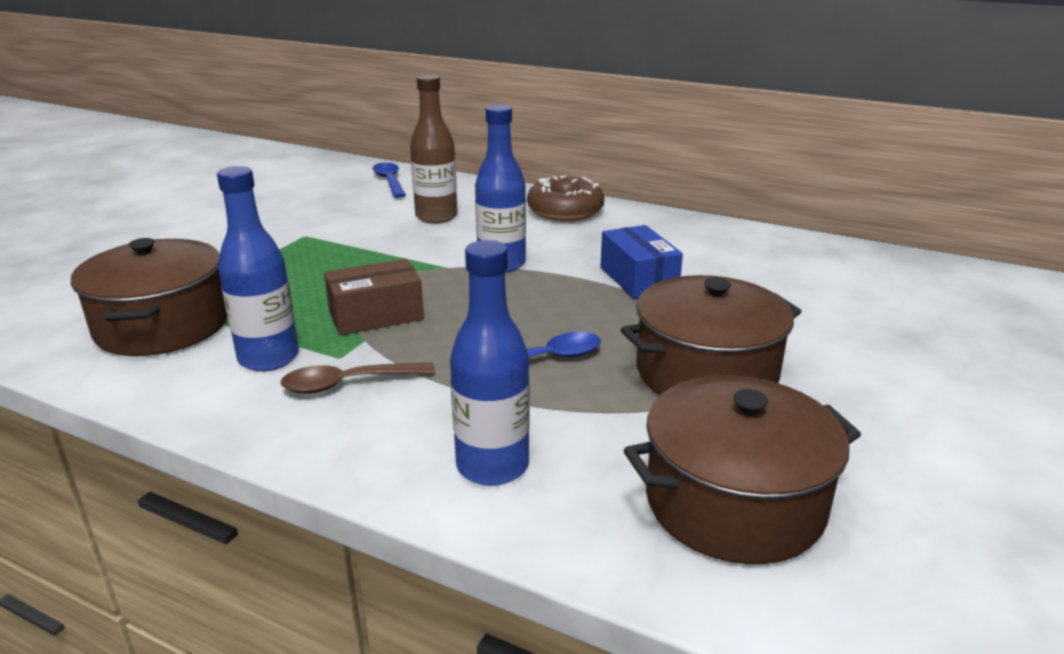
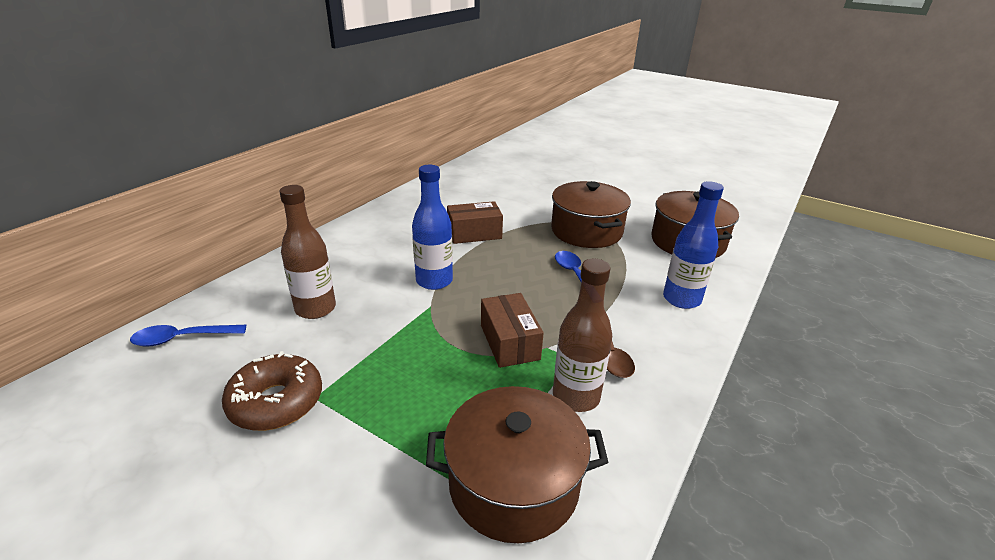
camera: 85 degrees left, 5 degrees up
(269, 358) = (576, 396): blue bottle -> brown bottle
(565, 211) = (342, 246): brown donut -> brown donut (276, 402)
(638, 279) = (474, 233): blue box -> brown box

